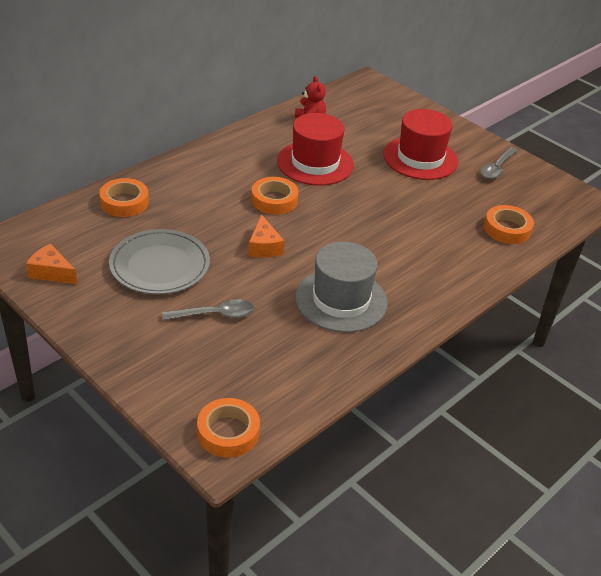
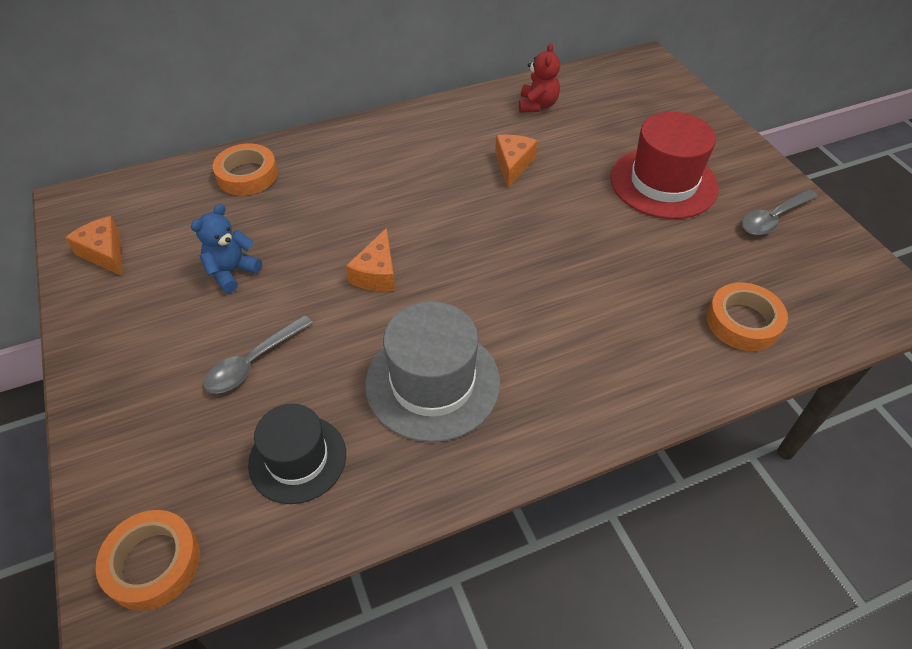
camera: 25 degrees right, 10 degrees up
(160, 265) = (232, 272): grey plate -> blue teddy bear
(215, 314) = (253, 362): grey spoon -> grey spoon turned 120 degrees clockwise
(274, 200) = (429, 207): orange tape -> none
(282, 359) = (297, 459): none -> black hat
(315, 163) = (513, 164): red hat -> orange cheese

